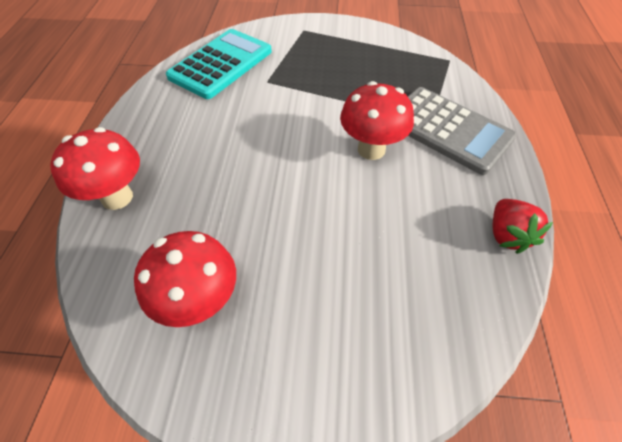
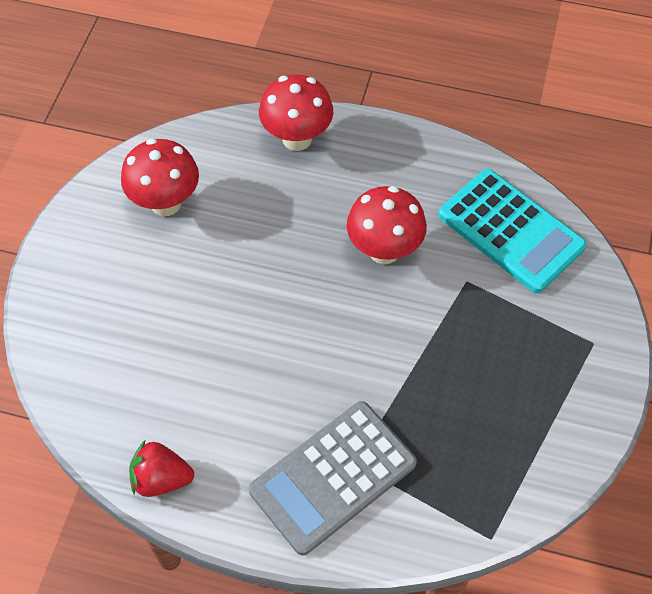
camera: 100 degrees right, 5 degrees up
(371, 149) = (316, 376): red mushroom -> red mushroom (384, 250)

